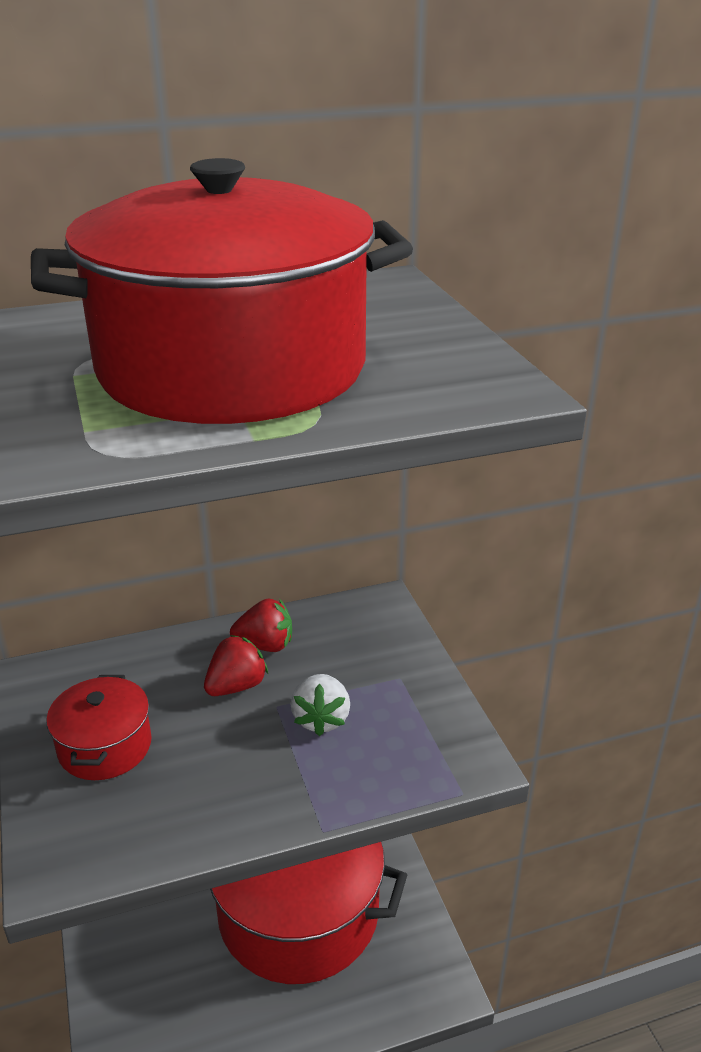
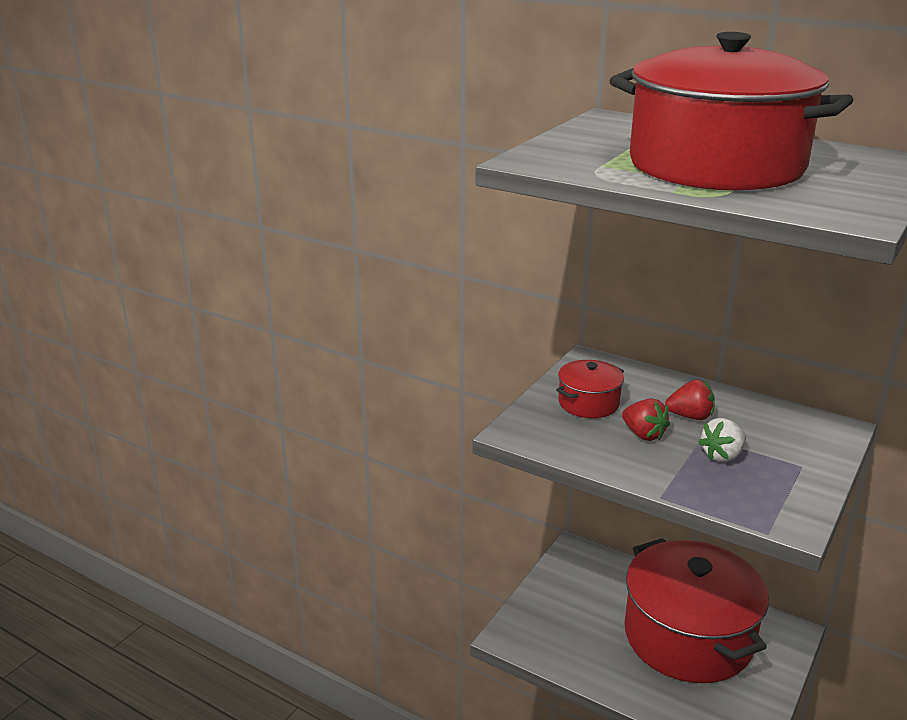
camera: 50 degrees right, 5 degrees down
(265, 645) = (732, 408): red strawberry -> red strawberry (643, 434)

